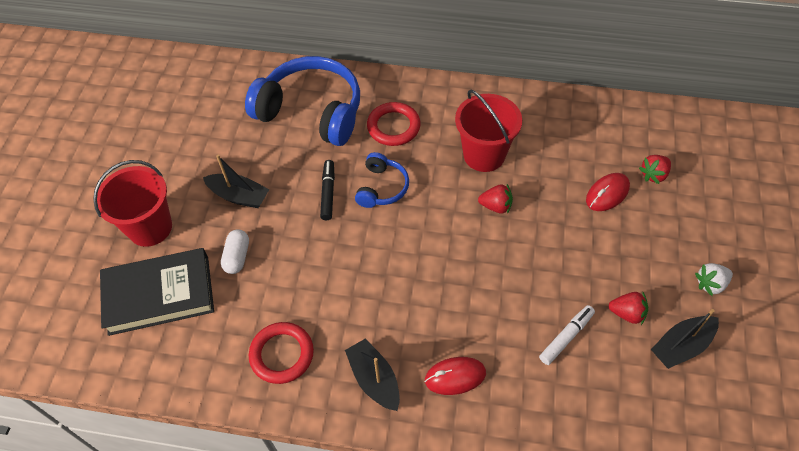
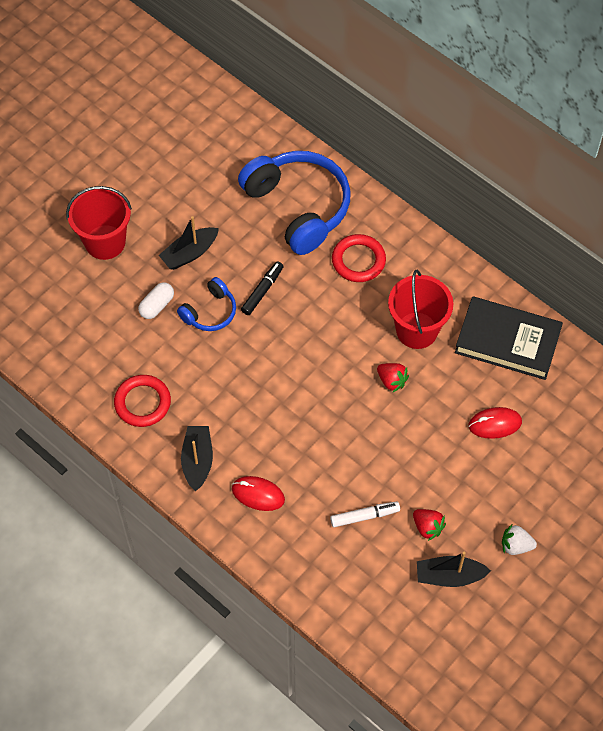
camera: 30 degrees right, 5 degrees up
(159, 295) = (81, 303): black book -> black book (507, 341)
(239, 196) = (189, 253): black boat -> black boat turned 90 degrees clockwise
(382, 187) = (309, 311): blue headphones -> blue headphones (210, 312)
(654, 175) = (550, 431): red strawberry -> none

